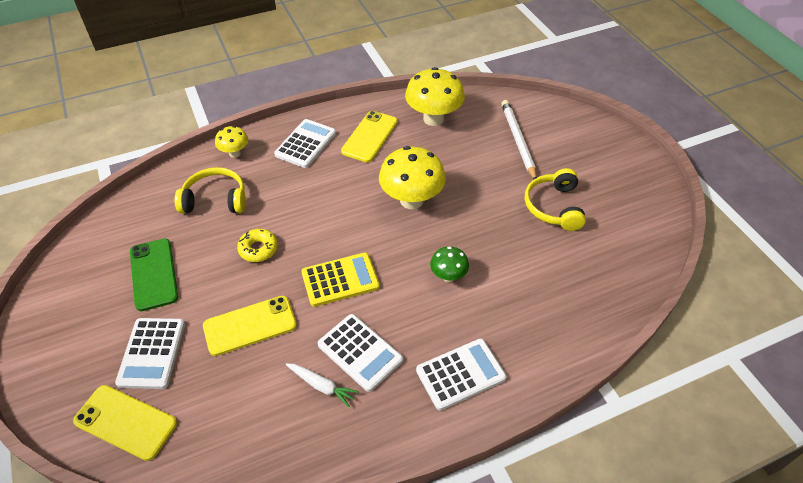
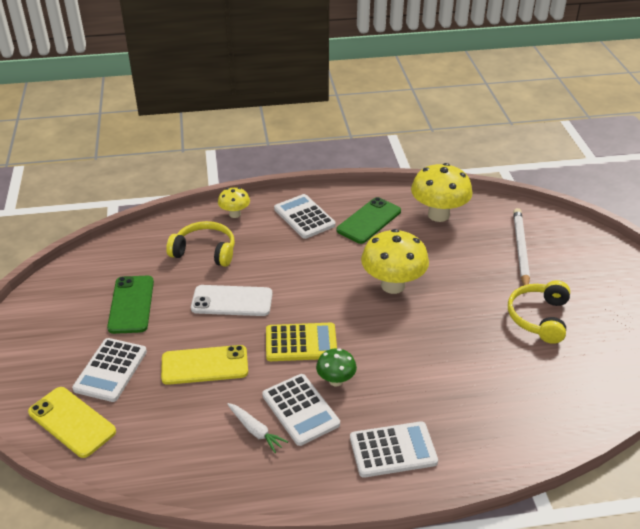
camera: 15 degrees right, 10 degrees down
(258, 249) = (232, 301): yellow donut -> white phone
(306, 144) = (304, 217): white calculator -> white calculator turned 75 degrees counterclockwise
(370, 136) = (369, 221): yellow phone -> green phone
(448, 276) = (408, 360): green mushroom -> green mushroom (336, 380)

